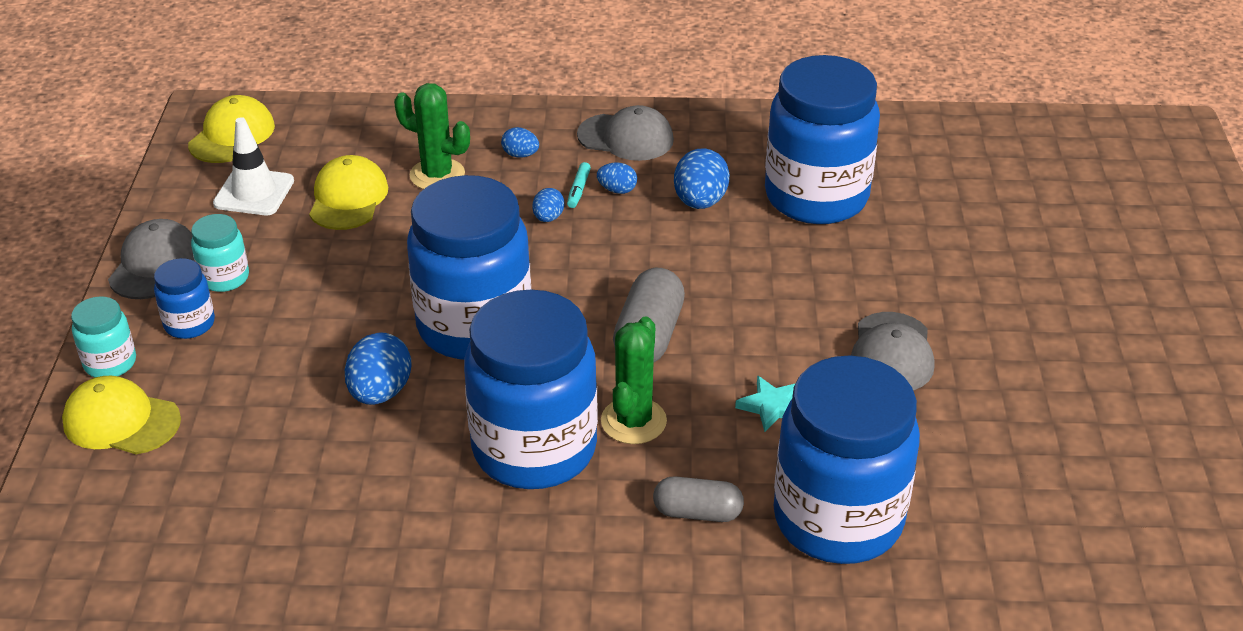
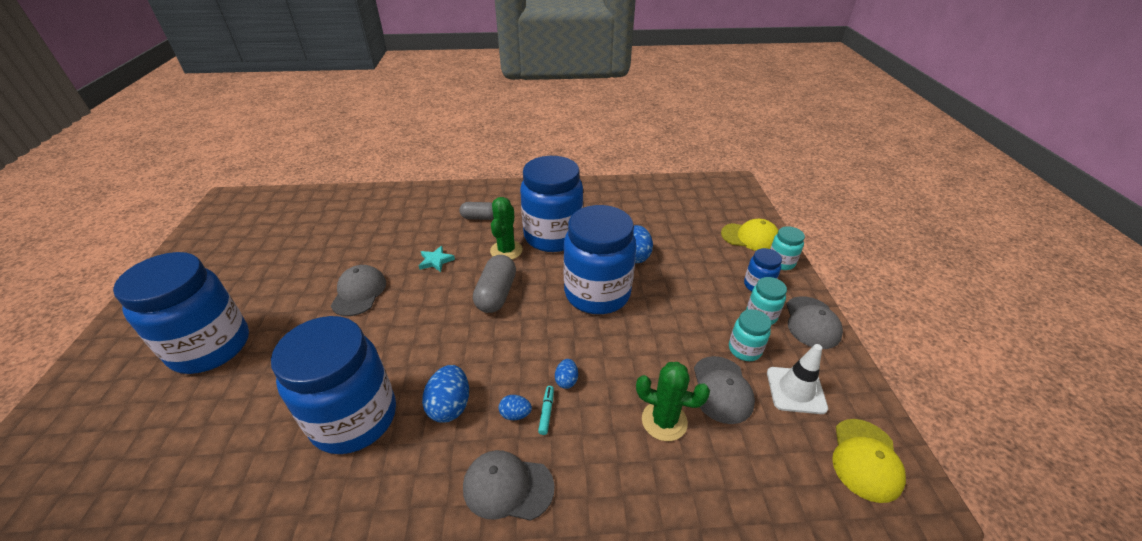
camera: 175 degrees right, 0 degrees up
(285, 237) = (744, 349): none -> turquoise jar
(348, 198) = (722, 389): yellow cap -> grey cap
(520, 155) = (601, 453): blue egg -> none
(838, 519) = (420, 218): blue jar -> blue jar (211, 347)

